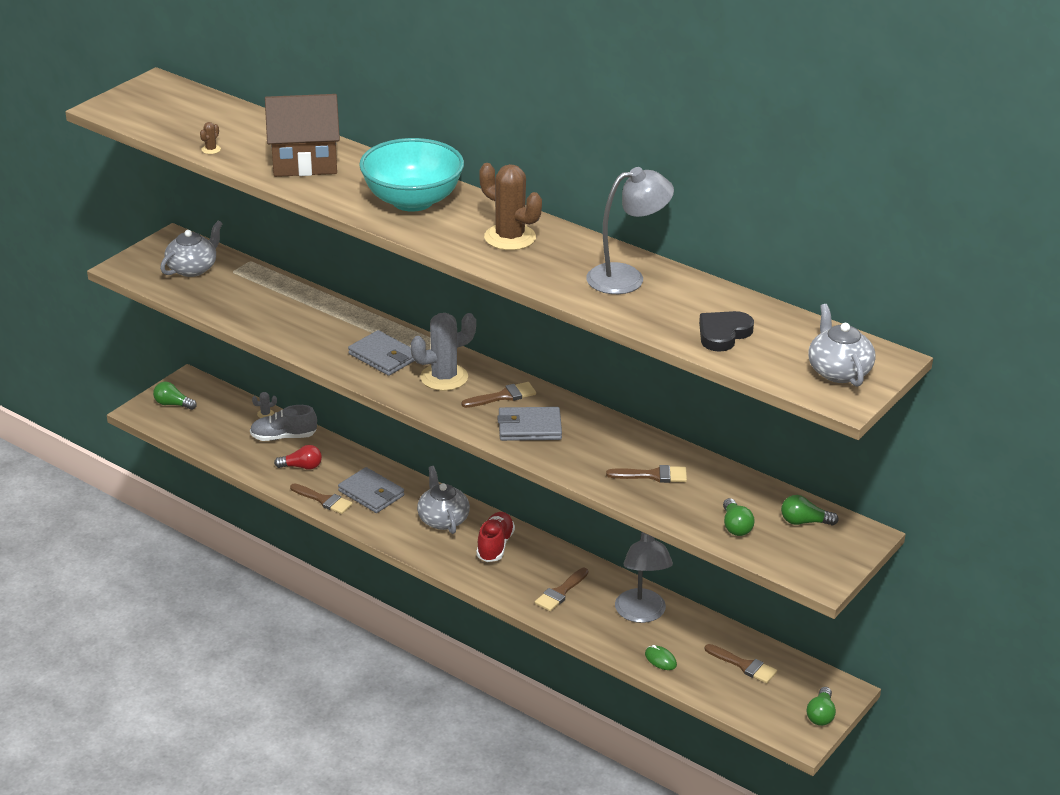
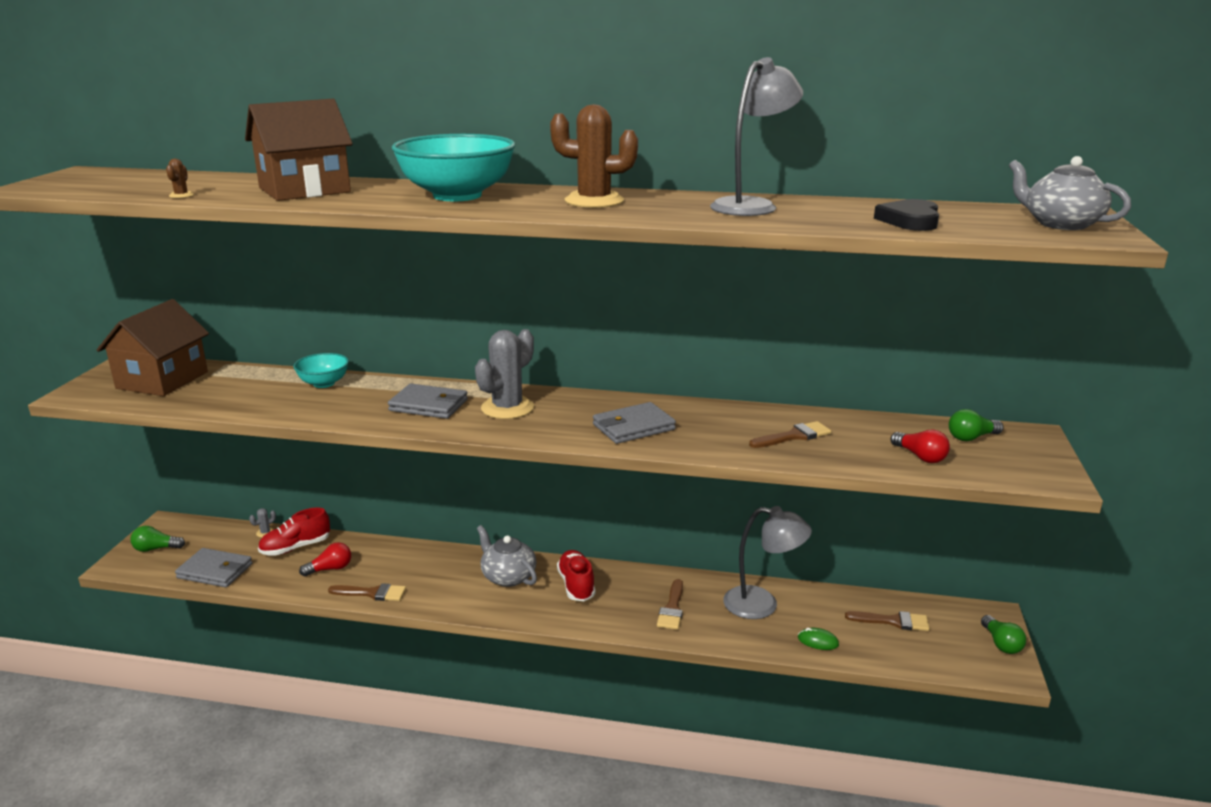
camera: 25 degrees left, 10 degrees down
(193, 268) = (162, 380): grey teapot -> brown house
(283, 437) = (295, 547): grey shoe -> red shoe
(315, 307) = (324, 383): none -> turquoise bowl
(371, 493) = (419, 573): grey wallet -> grey wallet (215, 571)
(503, 396) = (581, 409): brown brush -> none
(641, 614) = (762, 605): grey lamp -> grey lamp turned 45 degrees counterclockwise
(735, 526) = (920, 457): green light bulb -> red light bulb

